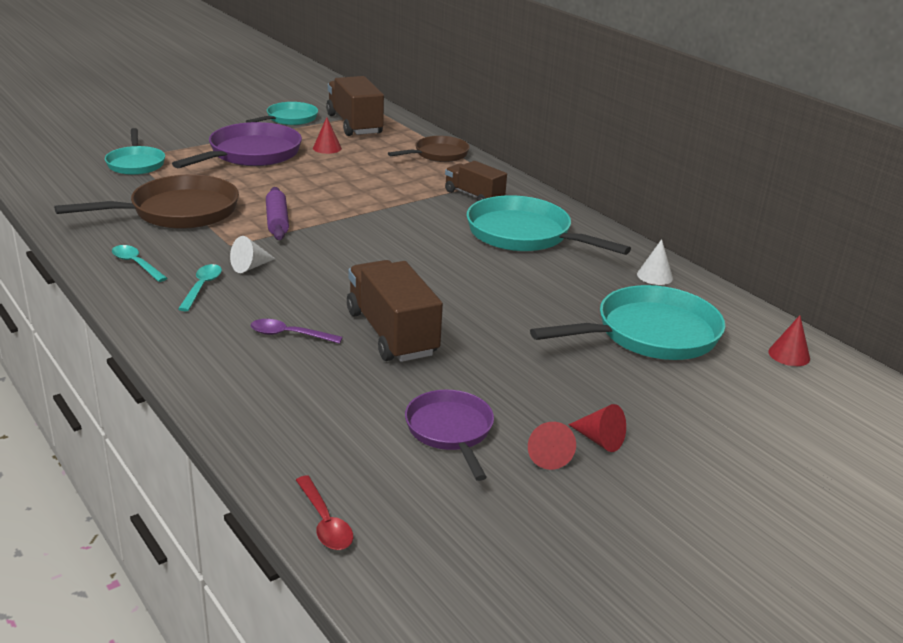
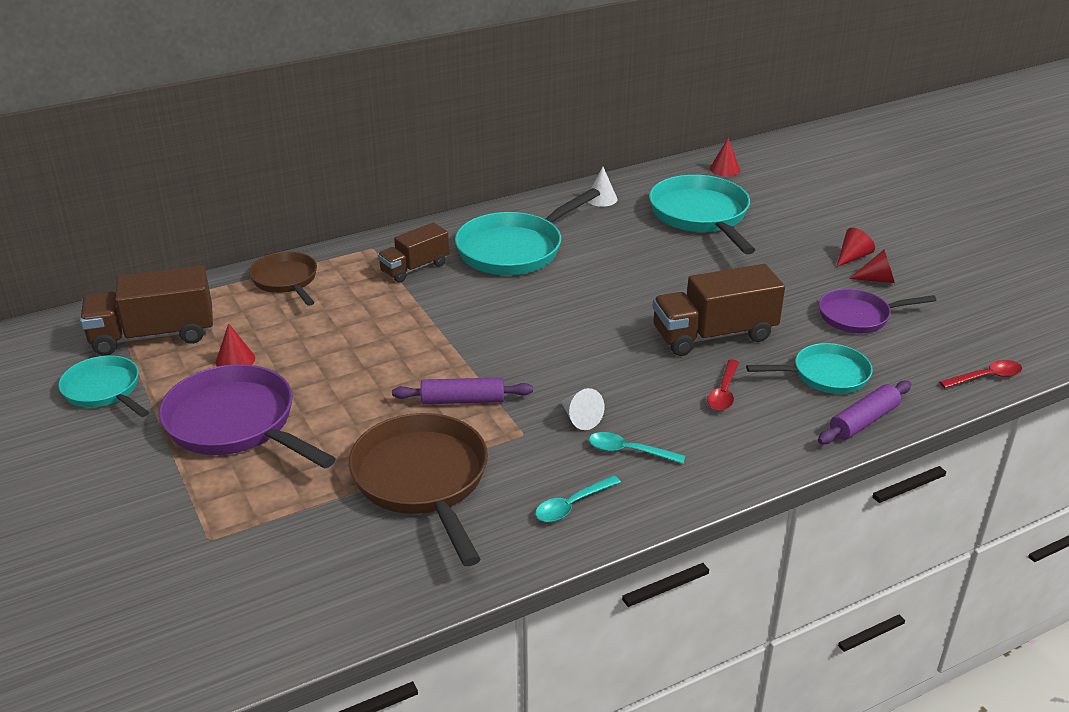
camera: 80 degrees left, 5 degrees up
(136, 164) = (237, 533): turquoise pan -> turquoise pan (825, 375)
(236, 415) = (863, 421): none -> purple rolling pin
(289, 335) = (724, 392): purple spoon -> red spoon

